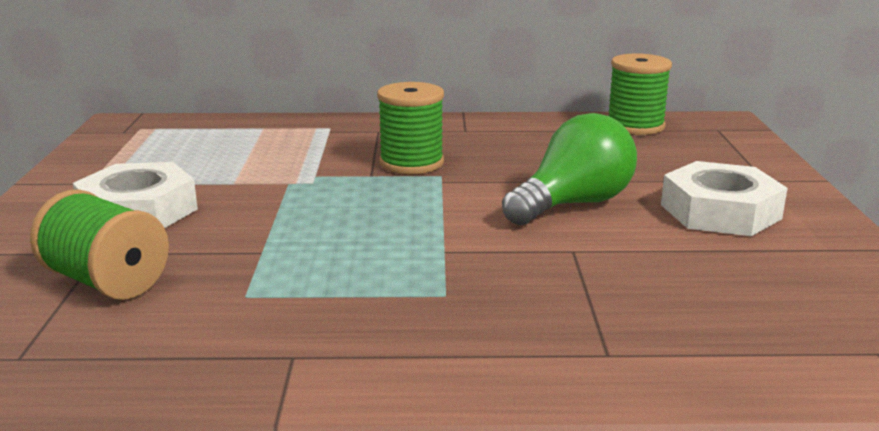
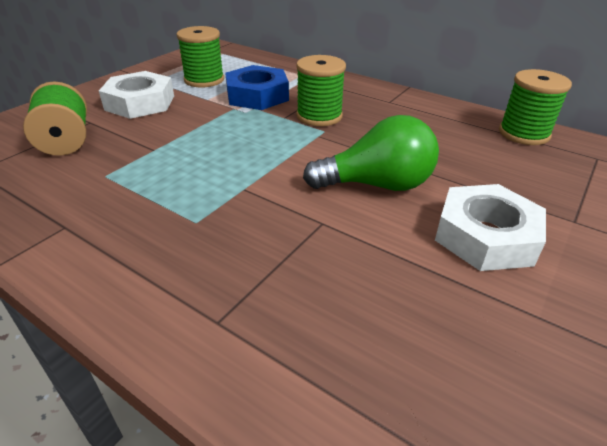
camera: 35 degrees right, 15 degrees up
(187, 163) = (204, 80): none -> green spool
(297, 162) = (257, 95): none -> blue nut

